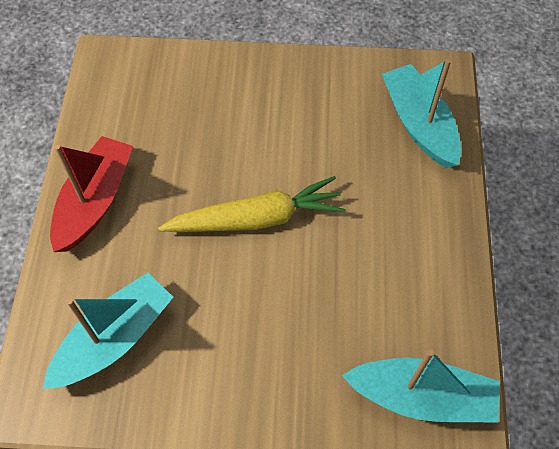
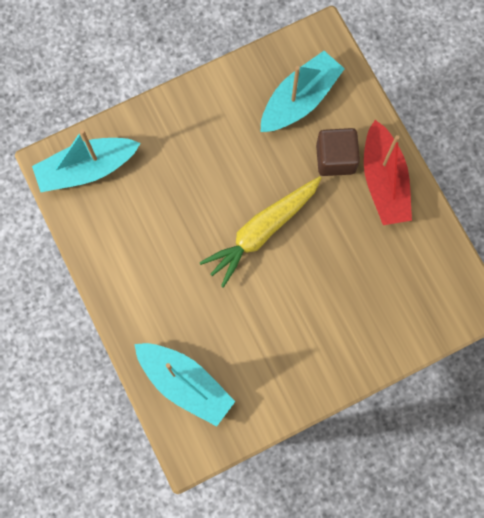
camera: 150 degrees right, 15 degrees up
(114, 339) = (299, 99): turquoise boat -> turquoise boat turned 150 degrees counterclockwise
(126, 250) = (335, 158): none -> brown cube

